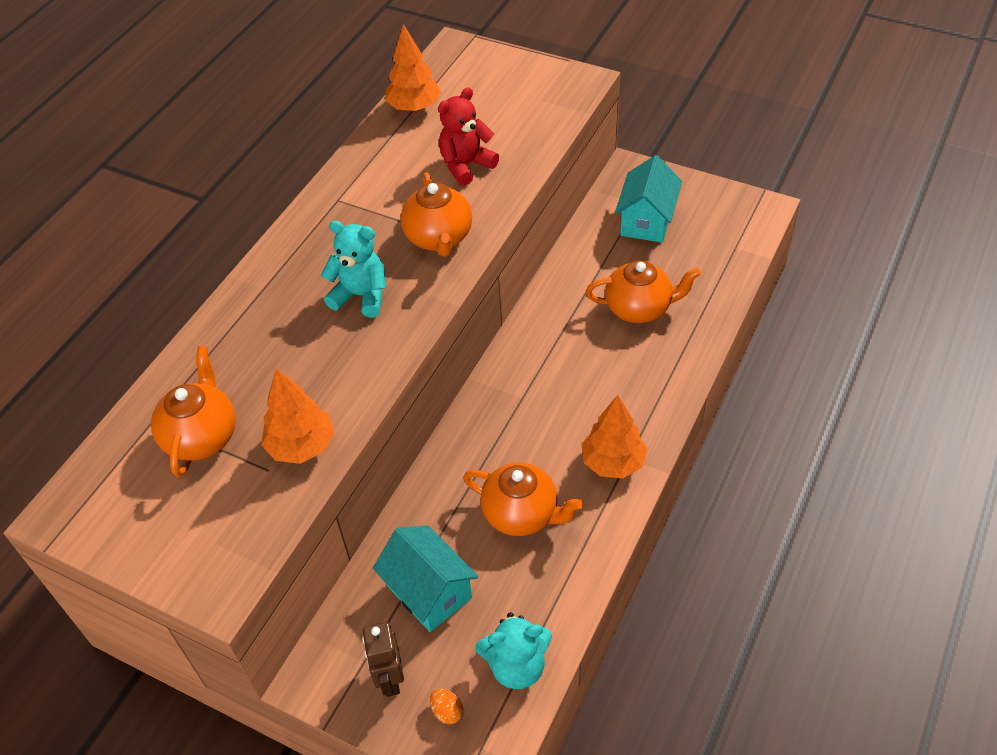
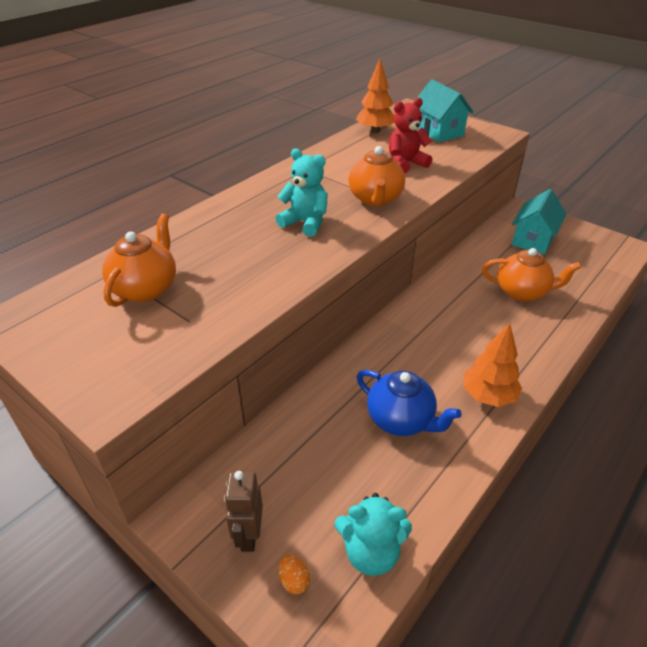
camera: 10 degrees right, 10 degrees down
(301, 446) = (223, 309): orange tree -> none
(429, 592) = (305, 466): turquoise house -> turquoise house (439, 131)
(522, 514) = (401, 420): orange teapot -> blue teapot

